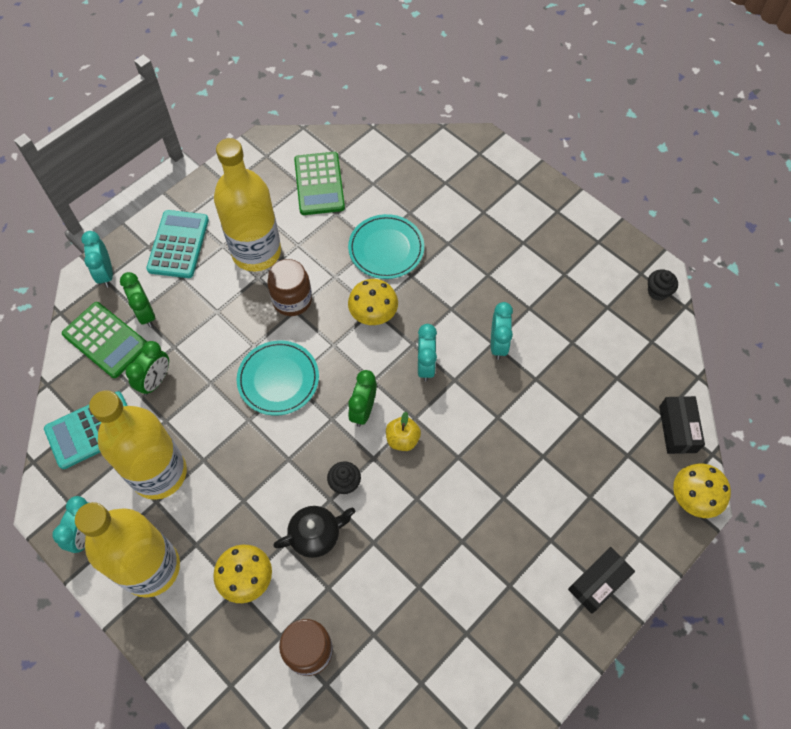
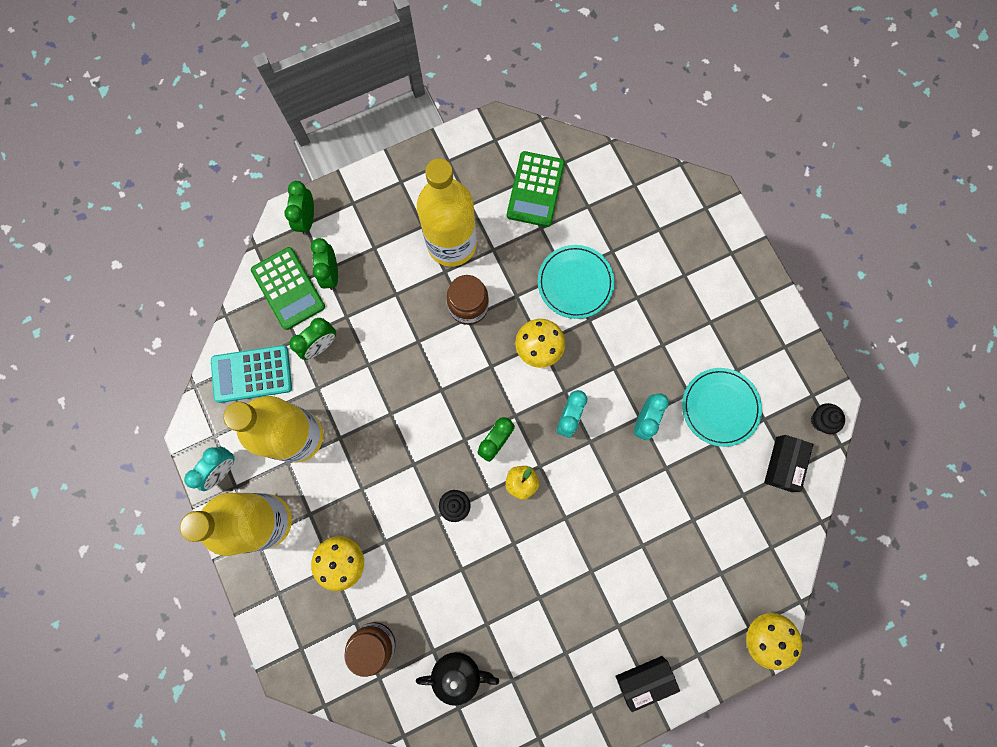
camera: 20 degrees right, 15 degrees up
(106, 274) = (307, 219): turquoise clock -> green clock
(178, 244) = (382, 211): turquoise calculator -> none
(278, 379) = (430, 383): turquoise plate -> turquoise plate (720, 407)
(316, 535) = (414, 544): black teapot -> black teapot (458, 674)
(677, 429) = (778, 565): black box -> black box (783, 464)

